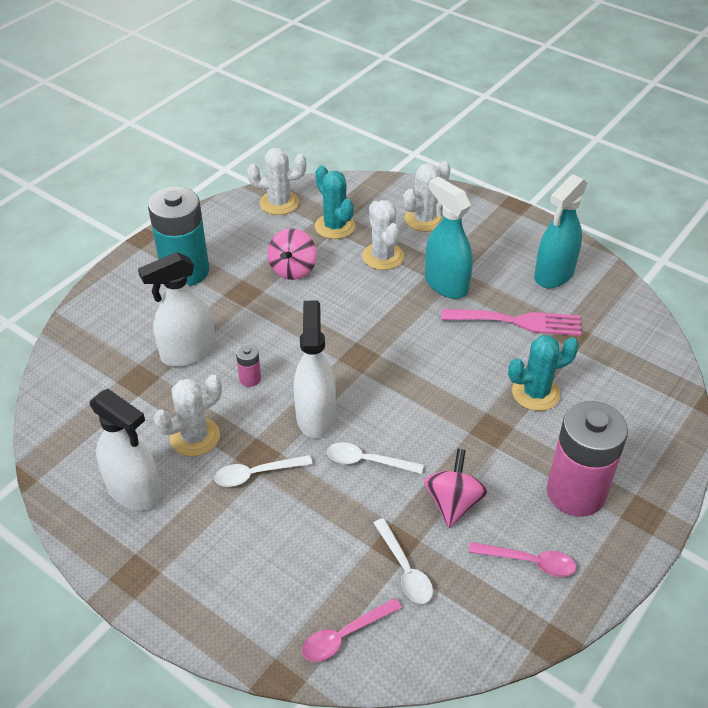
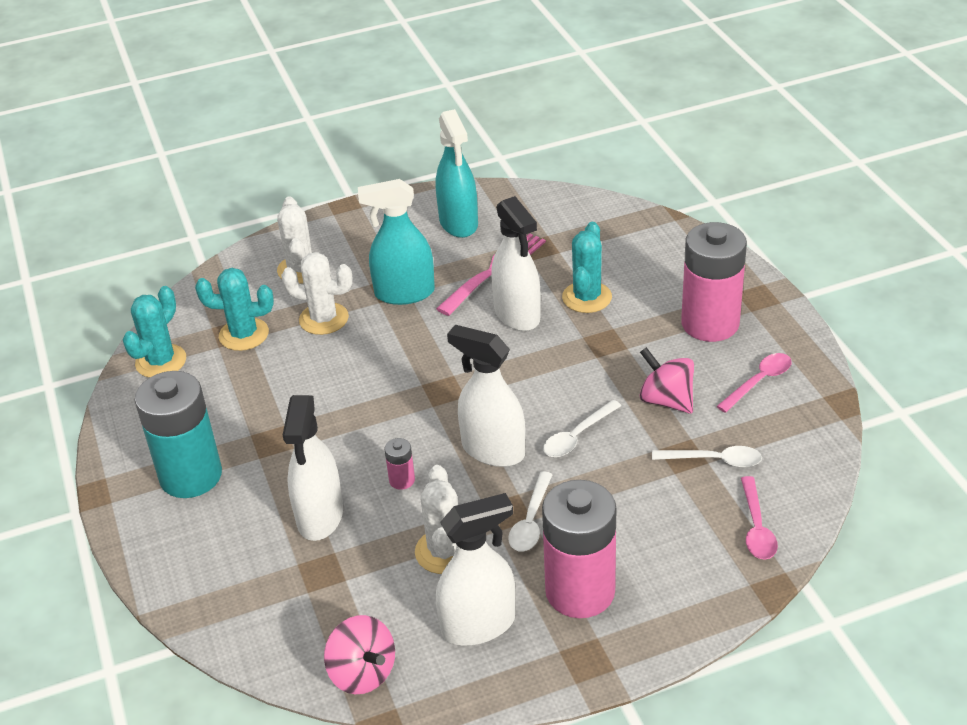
camera: 55 degrees left, 5 degrees down
(201, 539) = (580, 591): none -> pink battery
(279, 203) = (161, 361): white cactus -> turquoise cactus
(293, 269) = (275, 390): pink spinning top -> pink spinning top (362, 673)
(477, 359) = (517, 315): none -> white spray bottle

